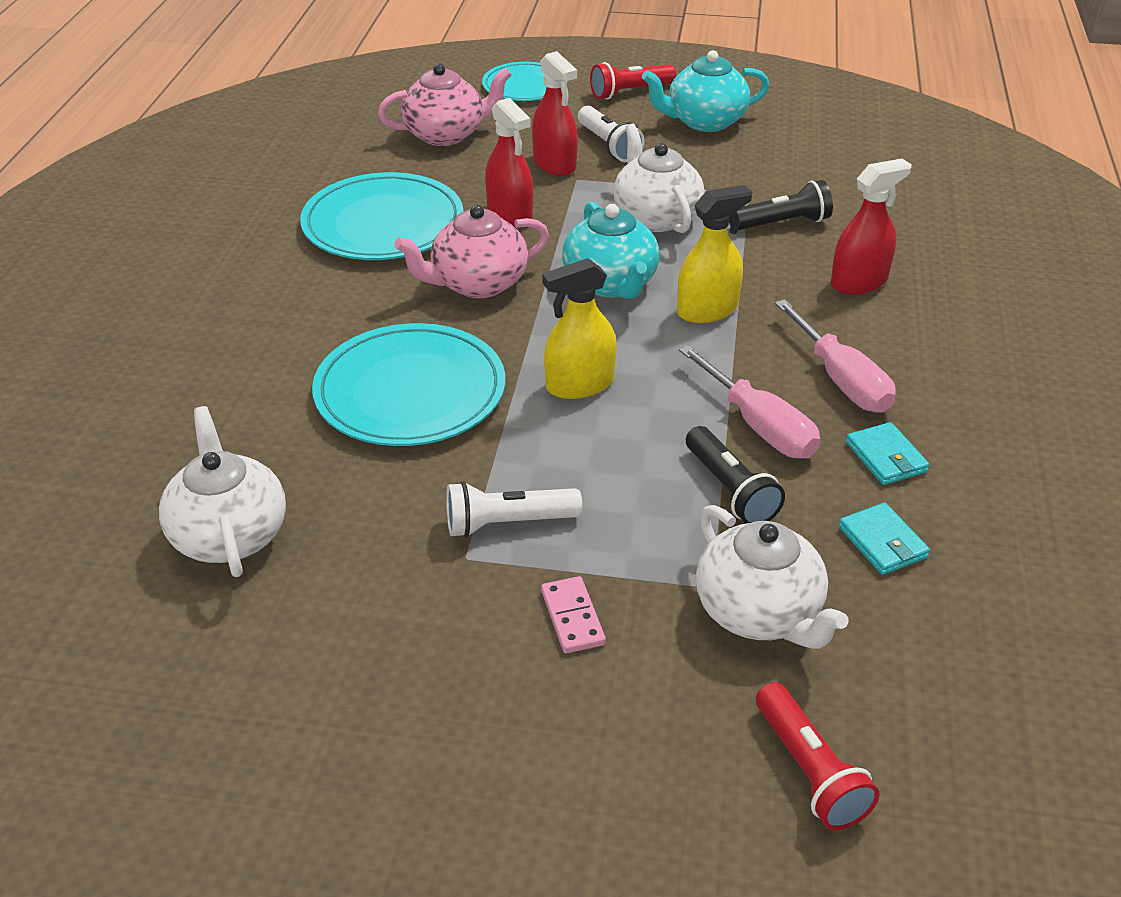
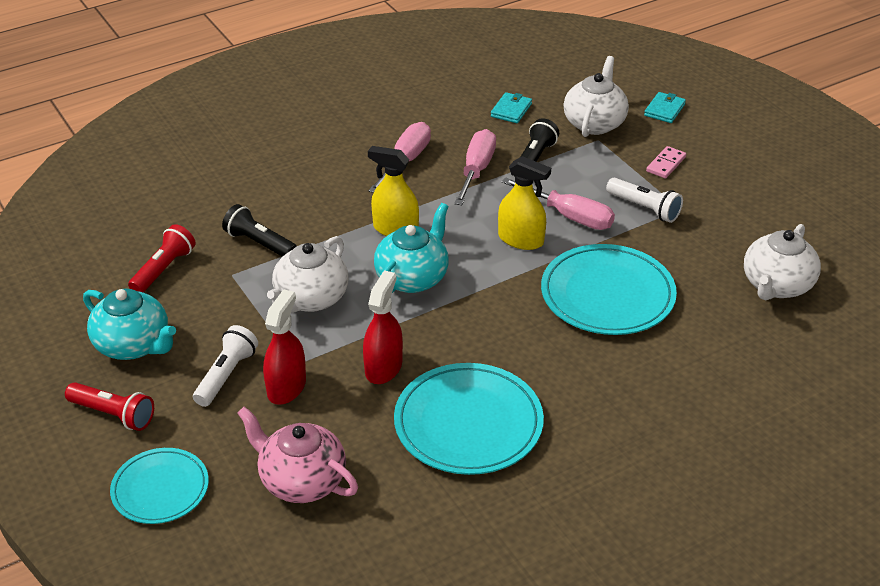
camera: 130 degrees left, 0 degrees up
(477, 284) = (480, 332): pink teapot -> none
(574, 447) = (569, 216): none -> pink screwdriver
(809, 771) = (650, 86): red flashlight -> red flashlight (164, 269)
(859, 282) = (299, 189): red spray bottle -> none
(886, 457) = (451, 128): turquoise wallet -> turquoise wallet (664, 110)

